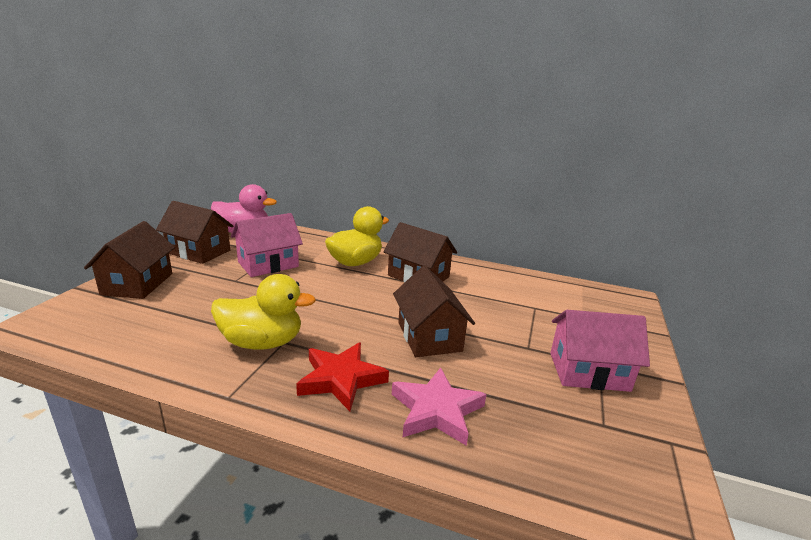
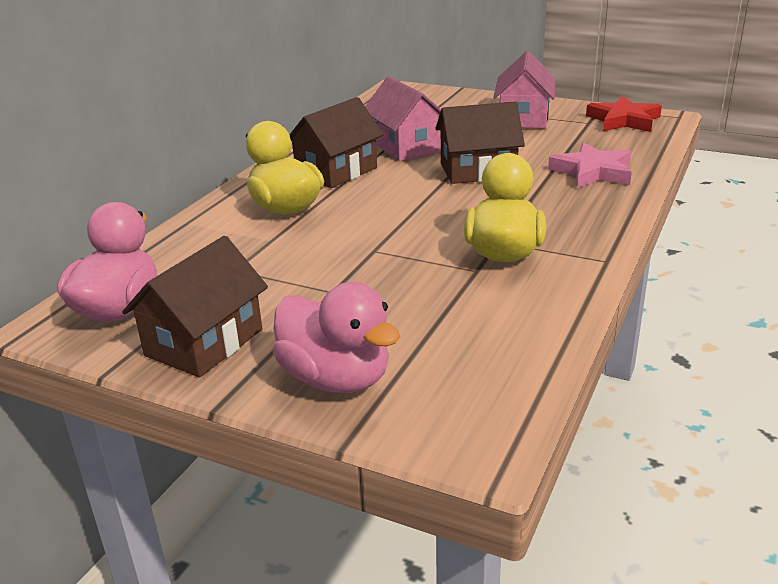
camera: 80 degrees left, 5 degrees up
(137, 284) = (336, 379): brown house -> pink duck
(268, 264) = (277, 271): pink house -> pink house (405, 147)
(341, 379) = (561, 209): red star -> red star (623, 120)

